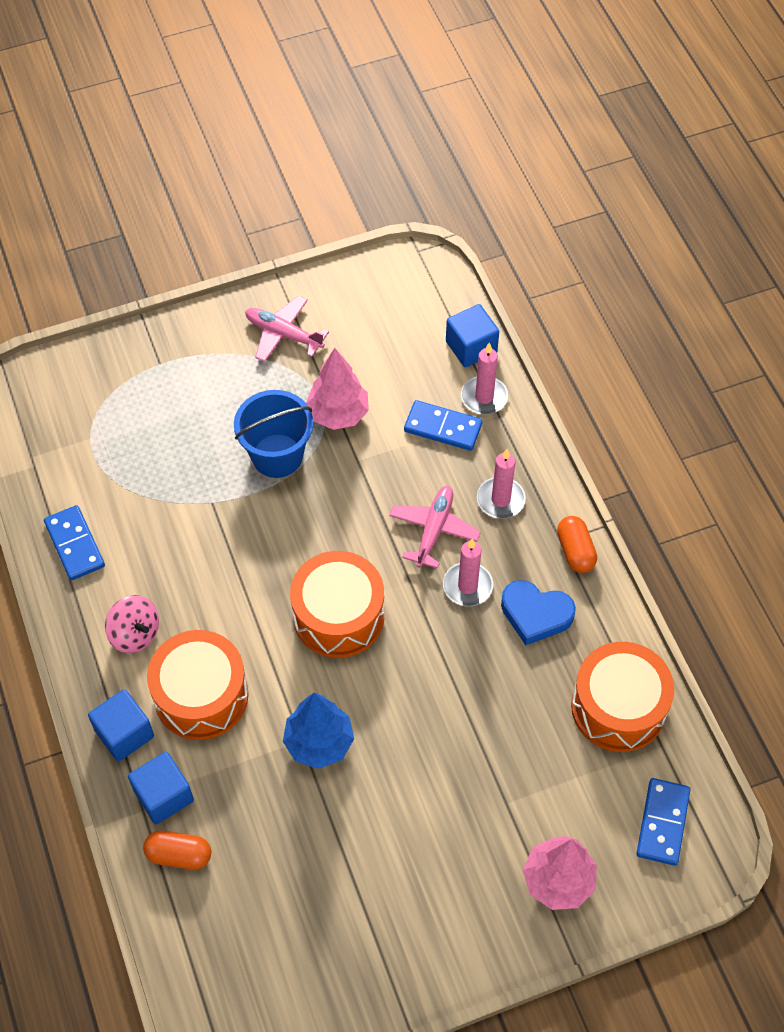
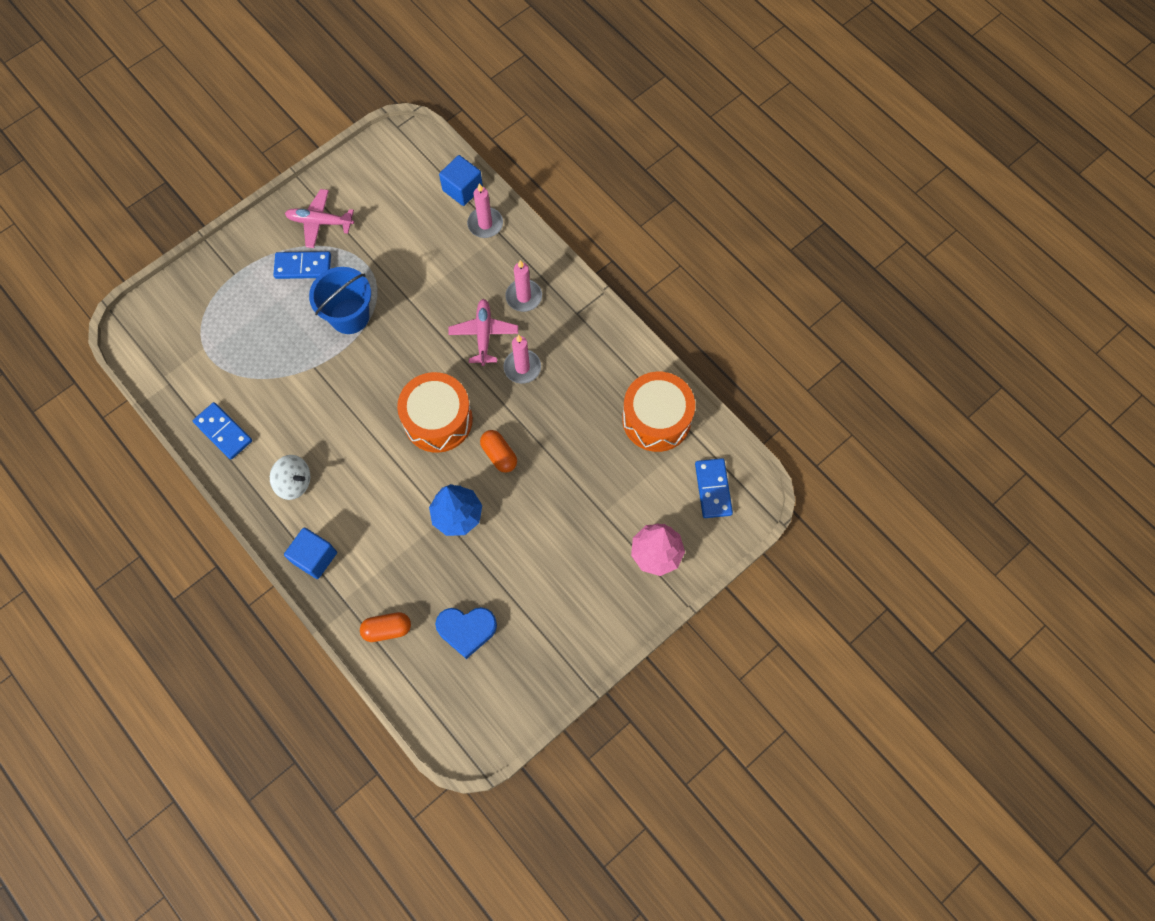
camera: 20 degrees left, 10 degrees up
(135, 633) = (294, 482): pink spinning top -> white spinning top
(164, 795) = (360, 591): blue cube -> none
(201, 695) = (360, 511): orange drum -> none
(338, 414) = (383, 270): pink tree -> none
(443, 427) = (463, 256): blue domino -> blue domino (303, 266)
(535, 614) = (577, 372): blue heart -> blue heart (466, 630)
(575, 551) = (589, 317): orange capsule -> orange capsule (499, 455)

